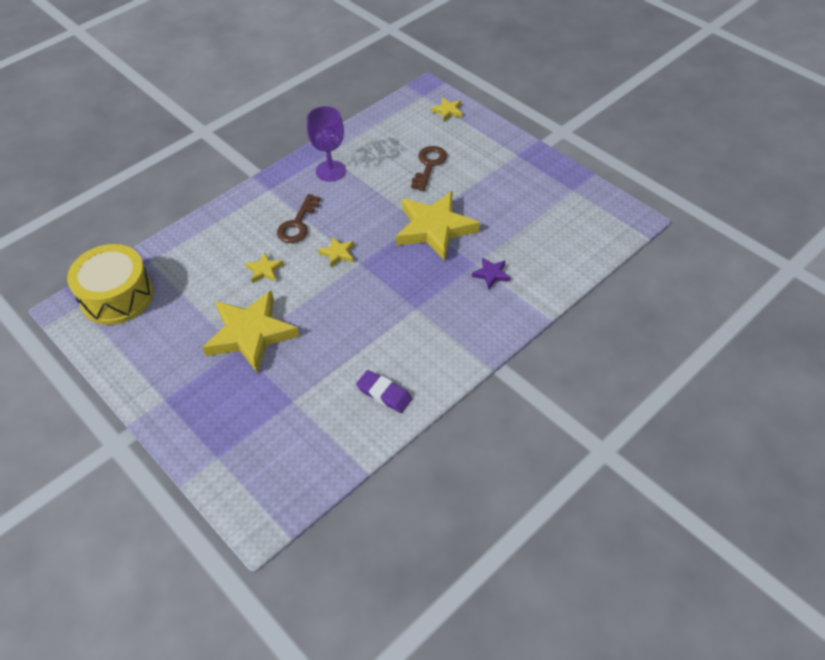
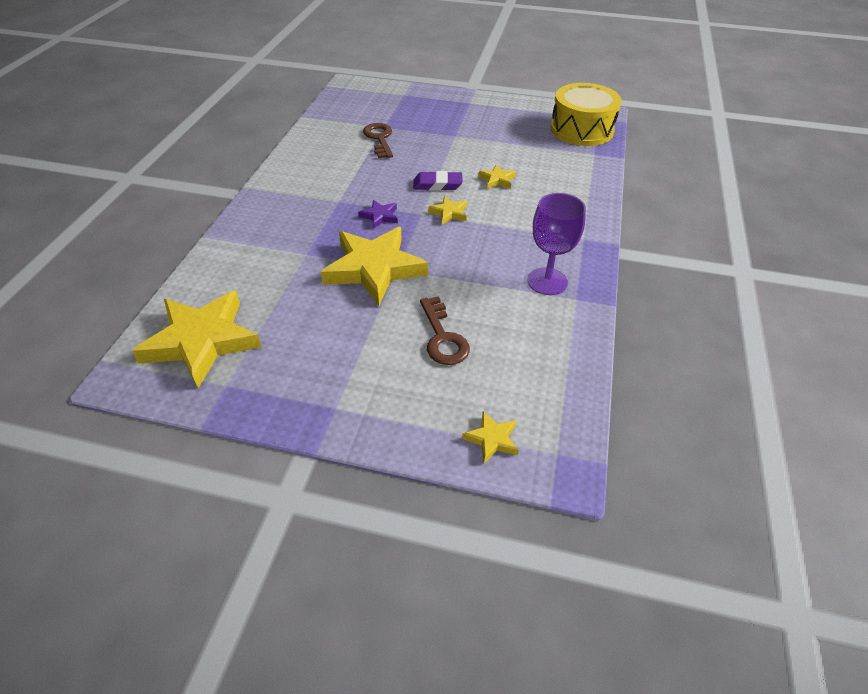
camera: 145 degrees right, 5 degrees down
(250, 334) = (455, 144): yellow star -> yellow star (202, 341)
(297, 224) = (514, 221): brown key -> brown key (379, 139)
(384, 394) = (321, 148): purple eraser -> purple eraser (437, 185)
(491, 274) = (283, 250): purple star -> purple star (380, 216)

